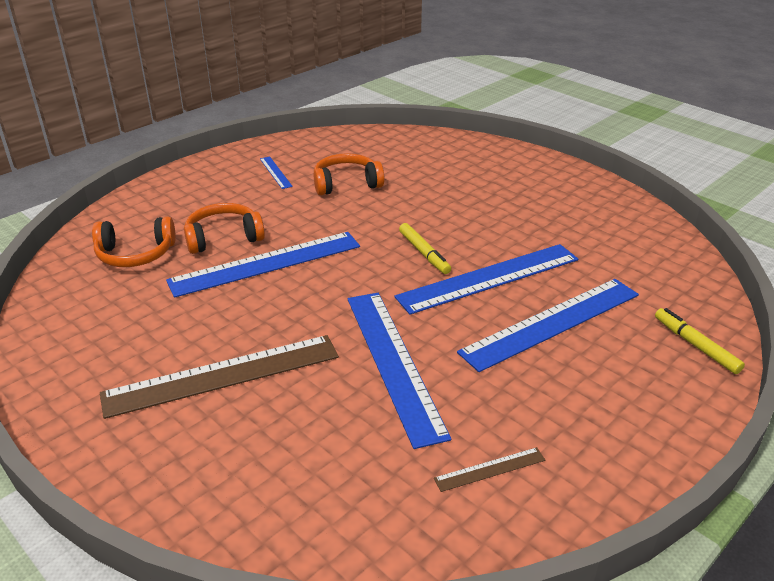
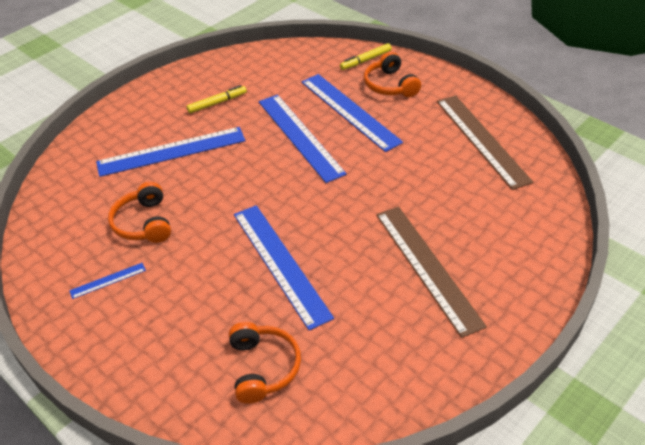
camera: 90 degrees left, 10 degrees up
(223, 237) = (236, 301): orange headphones -> orange headphones (390, 85)
(393, 362) = (399, 180): blue ruler -> blue ruler (171, 151)
(424, 253) = (267, 169): yellow marker -> yellow marker (217, 103)
(490, 469) = (482, 140): brown ruler -> brown ruler, size x2.31

